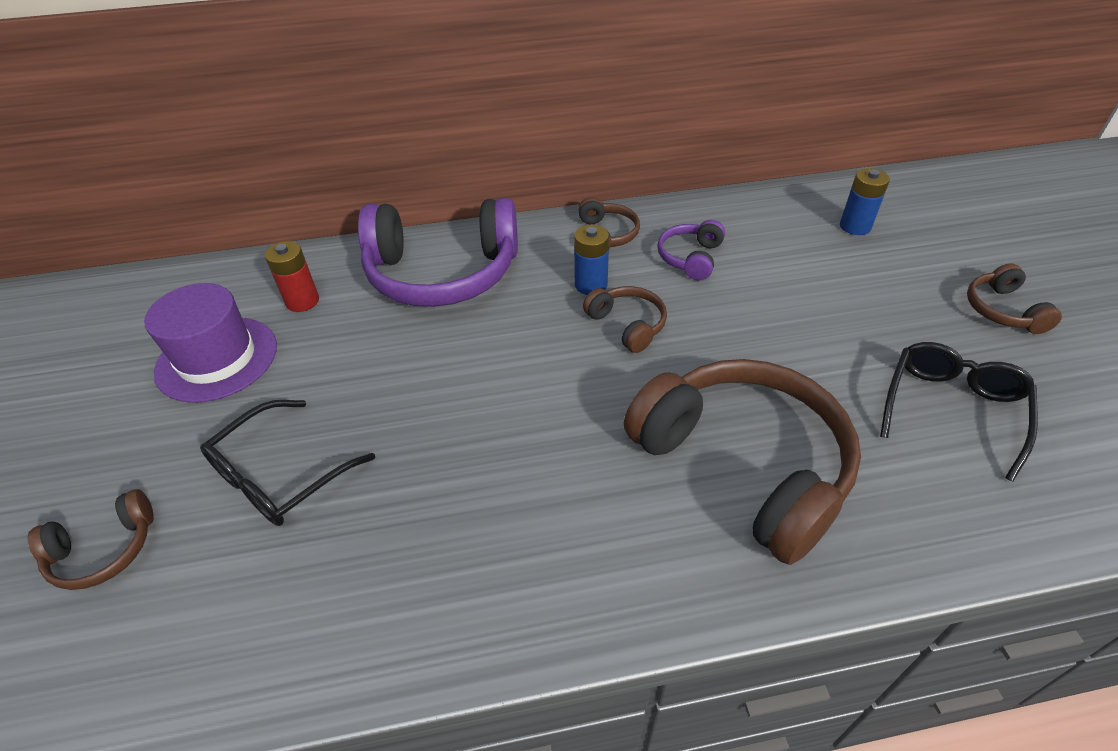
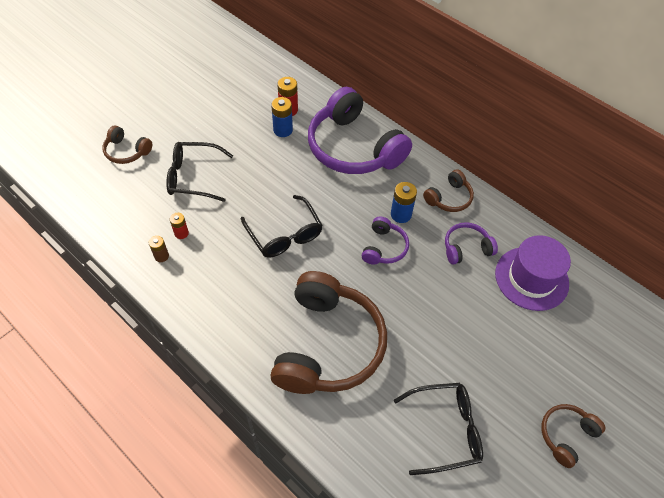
camera: 50 degrees right, 10 degrees up
(217, 358) = (232, 108): purple hat -> purple hat (531, 278)
(372, 554) = (181, 233): none -> red battery
(388, 614) = (161, 256): none -> brown battery
(510, 415) = (285, 234): none -> black glasses
(627, 325) = (384, 247): brown headphones -> purple headphones
(855, 226) = (582, 321): blue battery -> blue battery (283, 130)

